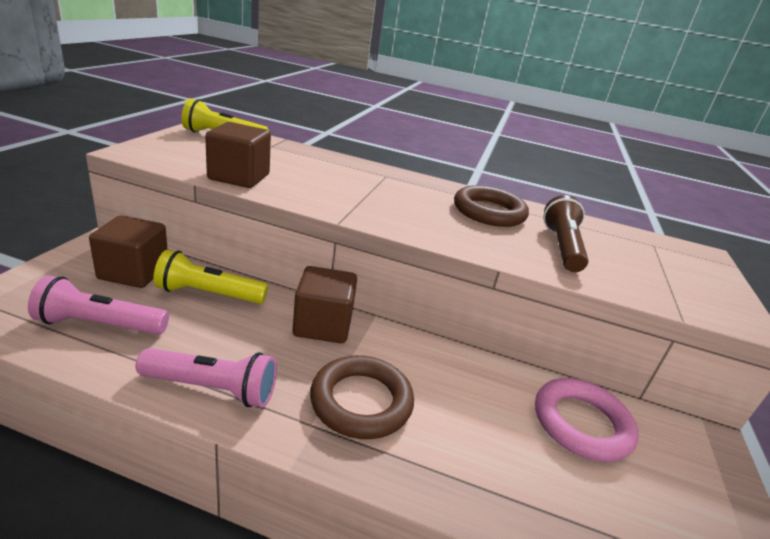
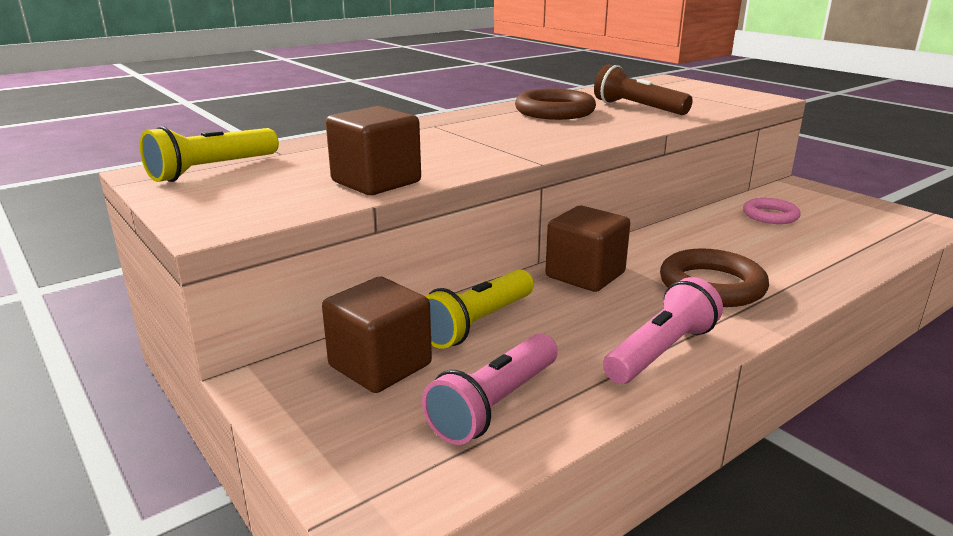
camera: 50 degrees left, 5 degrees down
(581, 424) = (770, 215): pink ring -> pink ring, size x0.64

